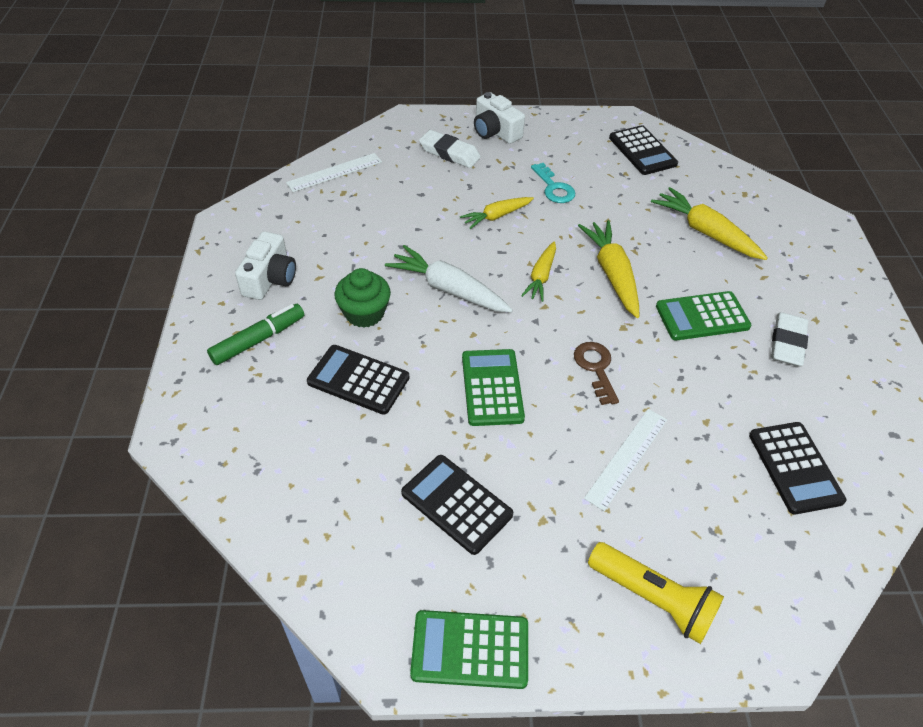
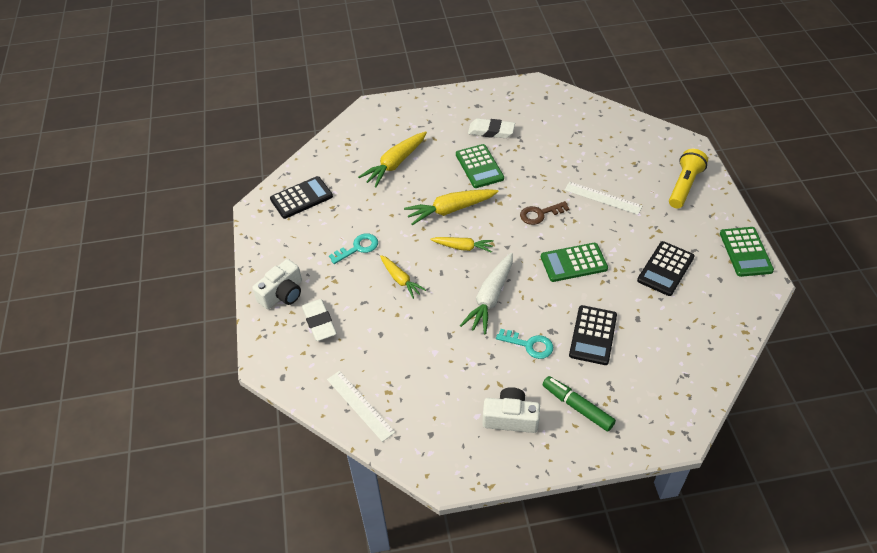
camera: 95 degrees left, 0 degrees up
(364, 313) = (529, 345): green cupcake -> turquoise key
(449, 153) = (319, 322): white eraser -> white eraser turned 45 degrees counterclockwise
(795, 467) = (582, 133): black calculator -> none

